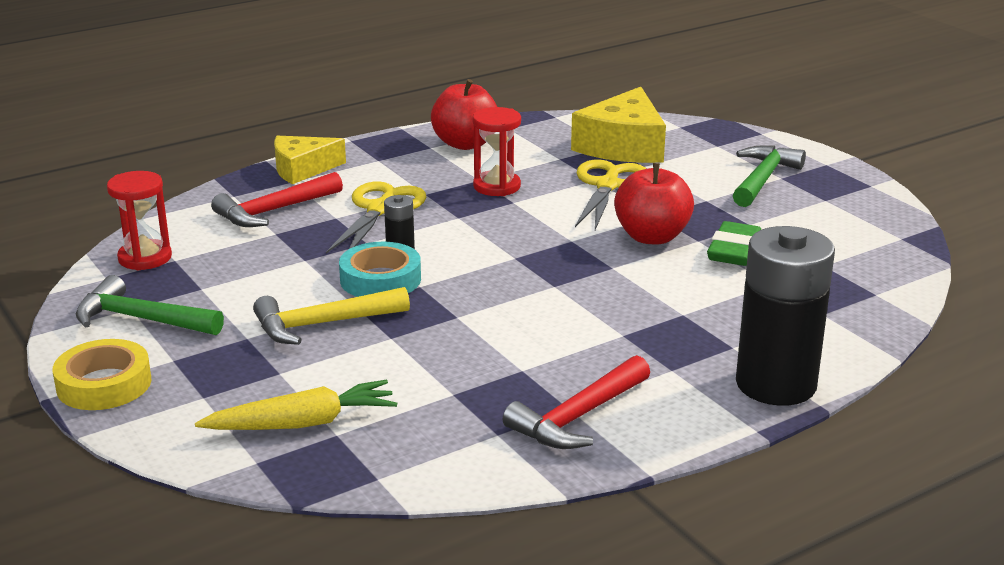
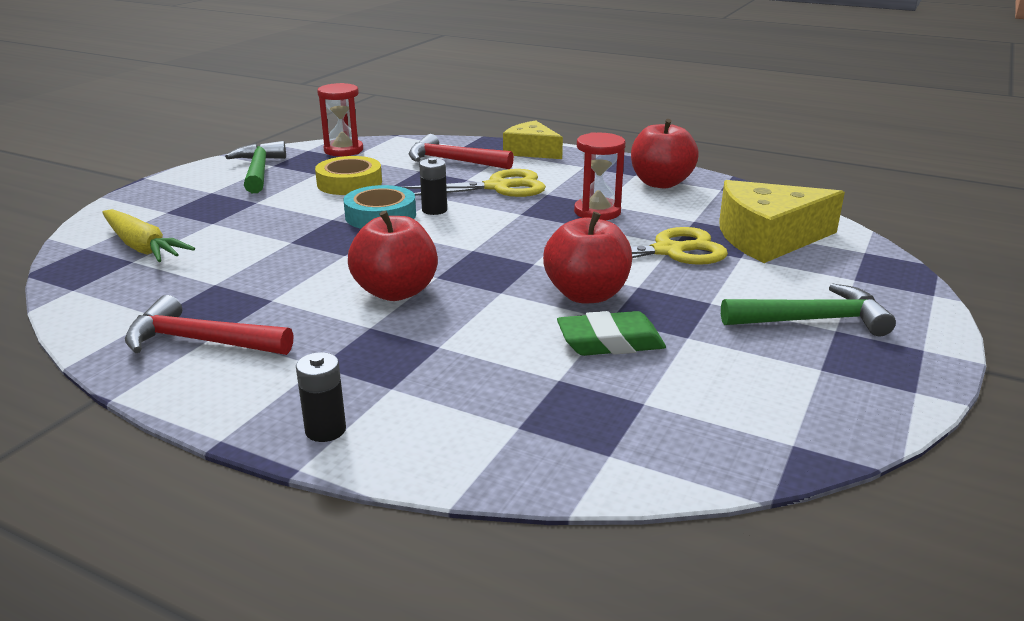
camera: 60 degrees right, 0 degrees up
(104, 384) = (168, 184): yellow tape -> yellow tape (349, 183)
(322, 324) = (292, 216): yellow hammer -> none
(567, 309) = (396, 292): none -> red apple
(775, 384) = (325, 430): black battery -> black battery, size x0.42

